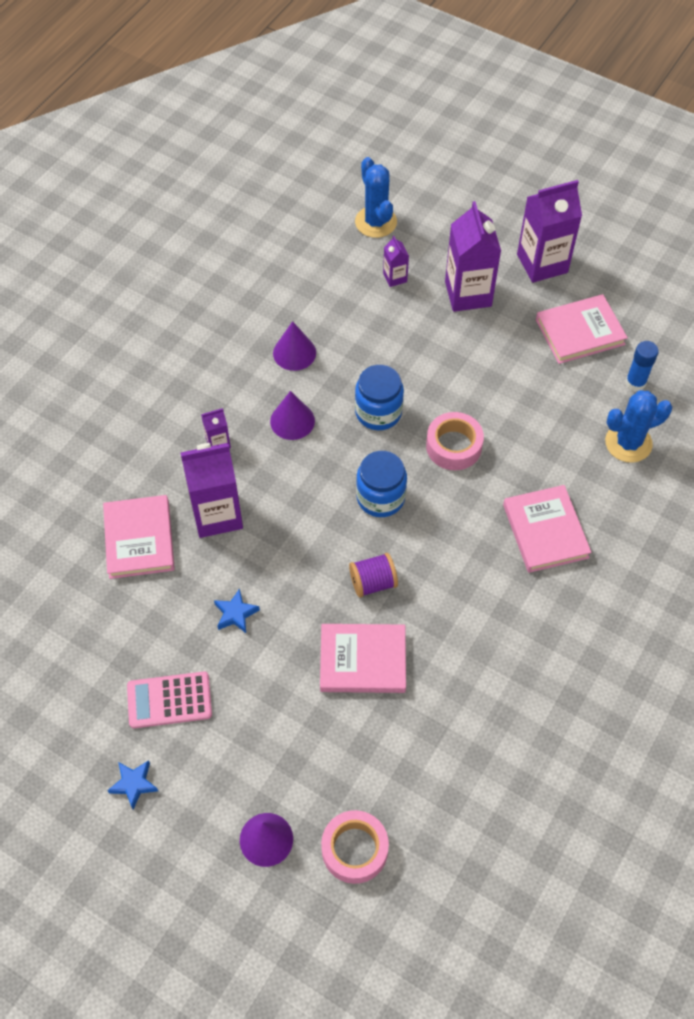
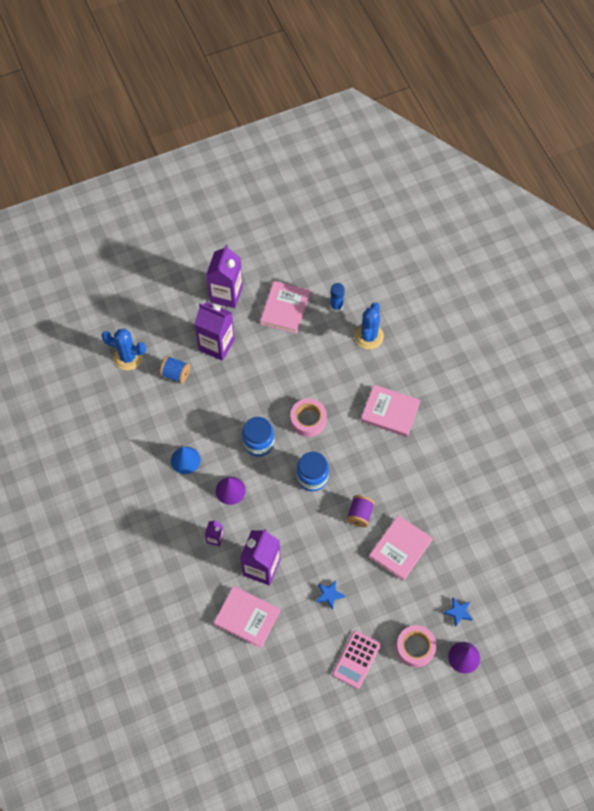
camera: 55 degrees left, 5 degrees up
(134, 784) = (391, 705): blue star -> blue star (458, 612)
(294, 353) = (185, 460): purple cone -> blue cone
(354, 849) = (496, 618): pink tape -> pink tape (415, 648)
(395, 277) = (175, 374): purple carton -> blue spool

